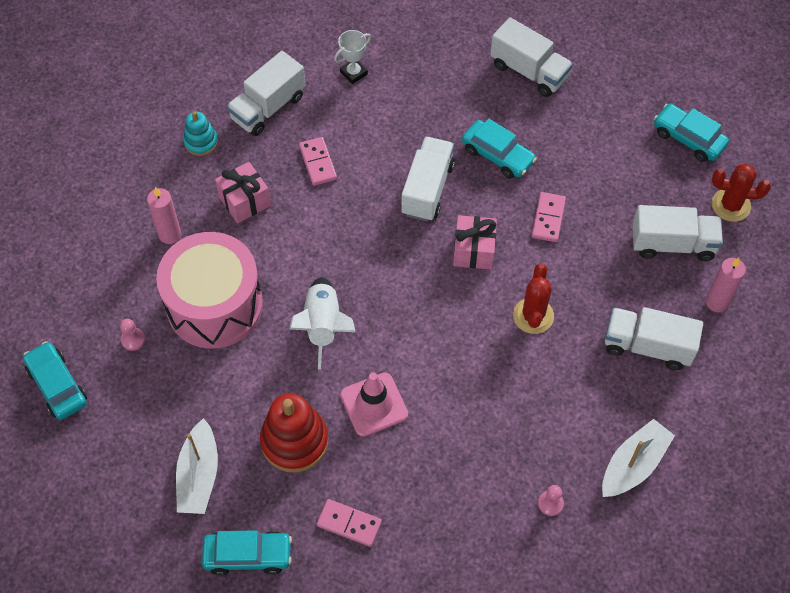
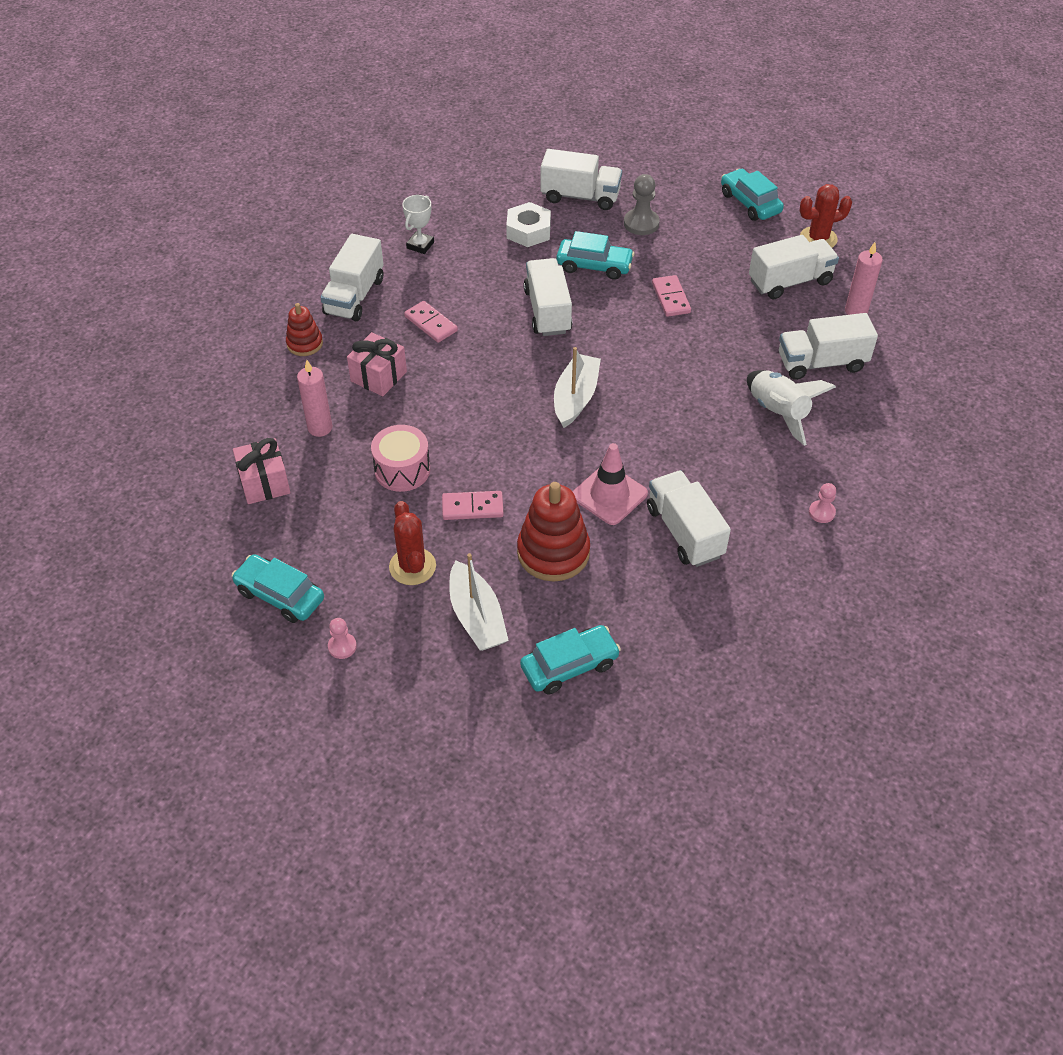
camera: 25 degrees left, 10 degrees down
(133, 339) = (336, 527): pink pawn -> pink pawn (342, 646)
(201, 142) = (305, 344): turquoise stacking toy -> red stacking toy
(214, 305) = (402, 470): pink drum -> pink drum, size x0.54
(323, 326) = (520, 449): white rocket -> white rocket (778, 413)
(349, 524) = (650, 600): pink domino -> pink domino (472, 507)
(417, 470) = (684, 532): none -> white truck
(459, 93) = (528, 231): none -> white nut
(473, 250) = (621, 344): pink gift -> pink gift (264, 483)
(533, 316) = (707, 375): red cactus -> red cactus (412, 566)
(569, 123) = (641, 223): none -> grey pawn
(633, 464) = (871, 455): white boat -> white boat (575, 398)
(688, 138) = (750, 203): turquoise car -> turquoise car turned 45 degrees clockwise

